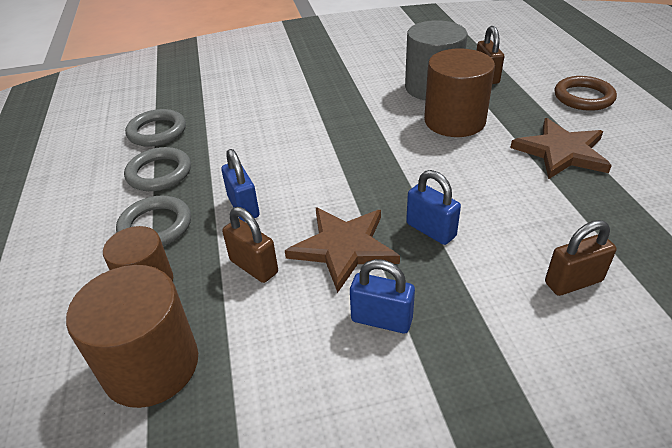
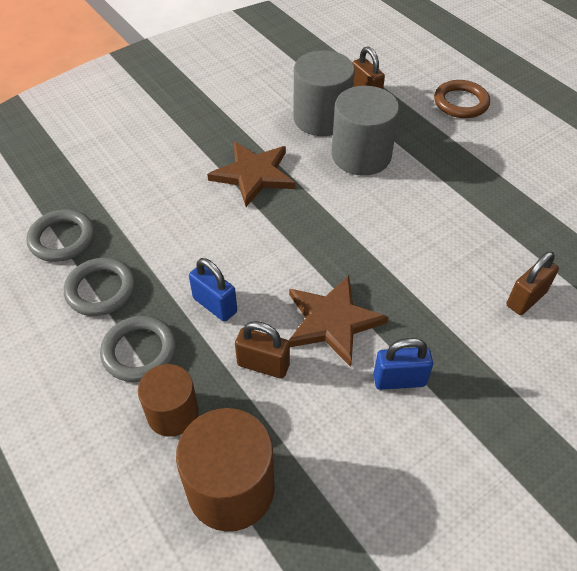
camera: 25 degrees left, 10 degrees up
(431, 230) = (396, 282): blue padlock -> none
(454, 121) = (361, 155): brown cylinder -> grey cylinder
(561, 152) = (467, 170): brown star -> brown star (254, 175)

